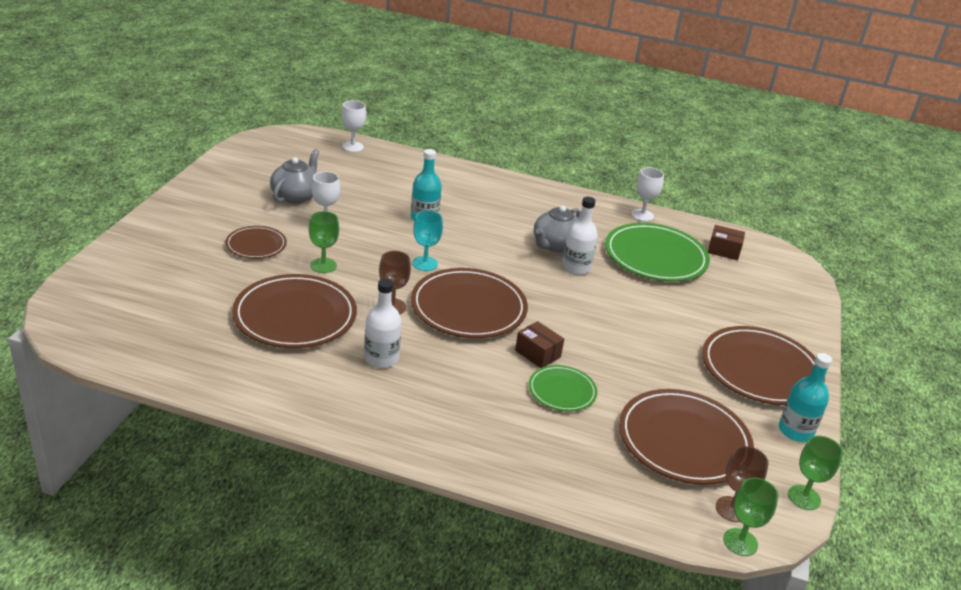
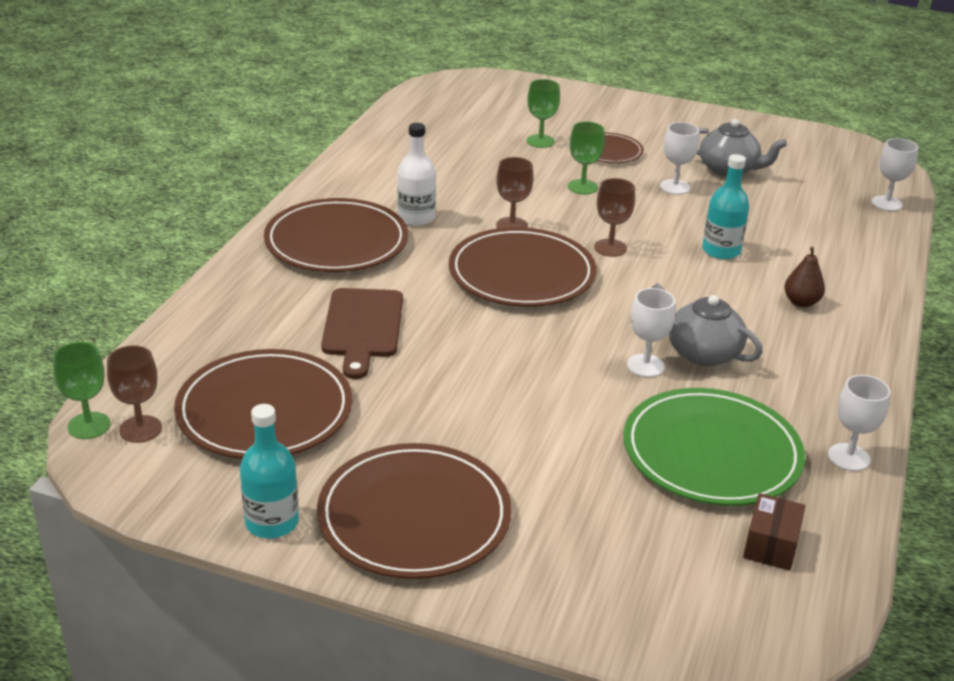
camera: 95 degrees right, 0 degrees up
(295, 316) = (483, 174): brown plate -> brown plate (336, 242)
(425, 263) = (610, 248): turquoise goblet -> brown goblet
(487, 201) = (801, 302): none -> brown pear
(537, 354) = (434, 316): brown box -> none
(562, 391) = (362, 327): green plate -> brown cutting board
(576, 268) = (645, 366): white bottle -> white goblet
(804, 497) = (143, 498): green goblet -> green goblet (540, 141)

